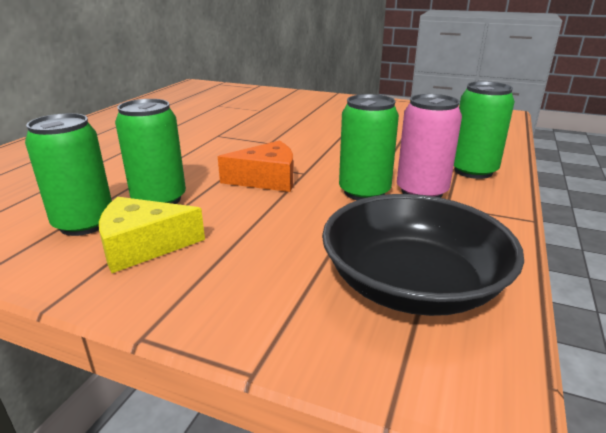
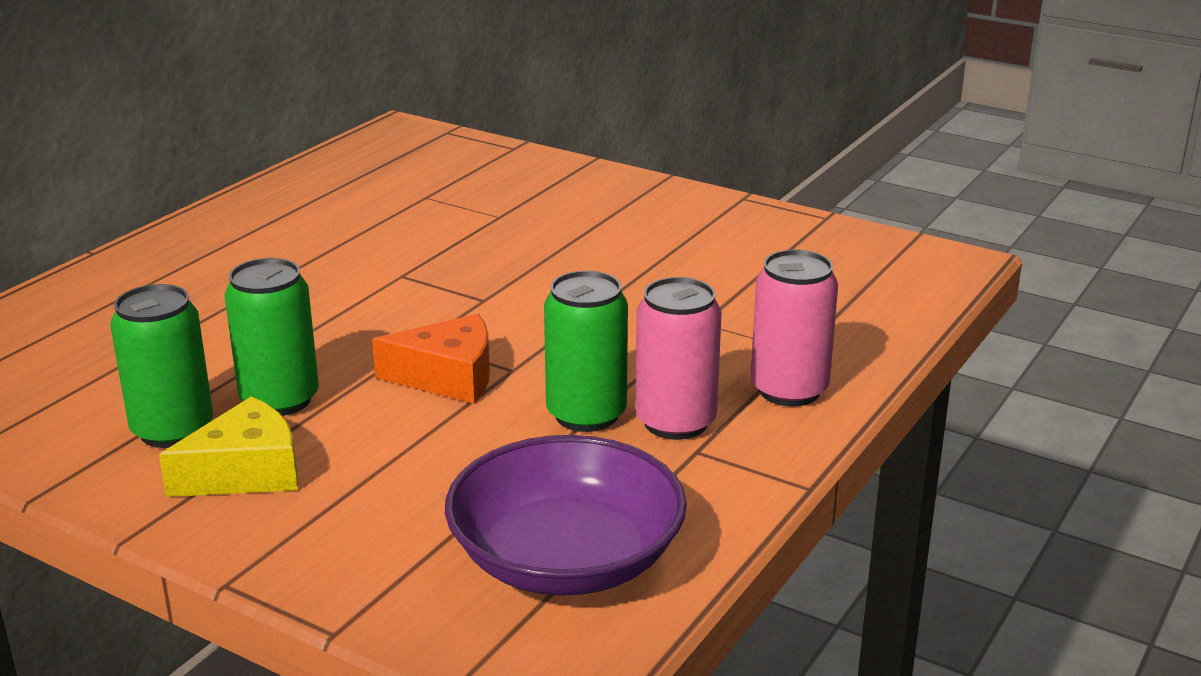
camera: 10 degrees right, 0 degrees up
(143, 246) = (245, 472): yellow cheese -> yellow cheese turned 150 degrees clockwise
(412, 284) = (566, 559): black bowl -> purple bowl
(473, 171) = (789, 390): green can -> pink can

